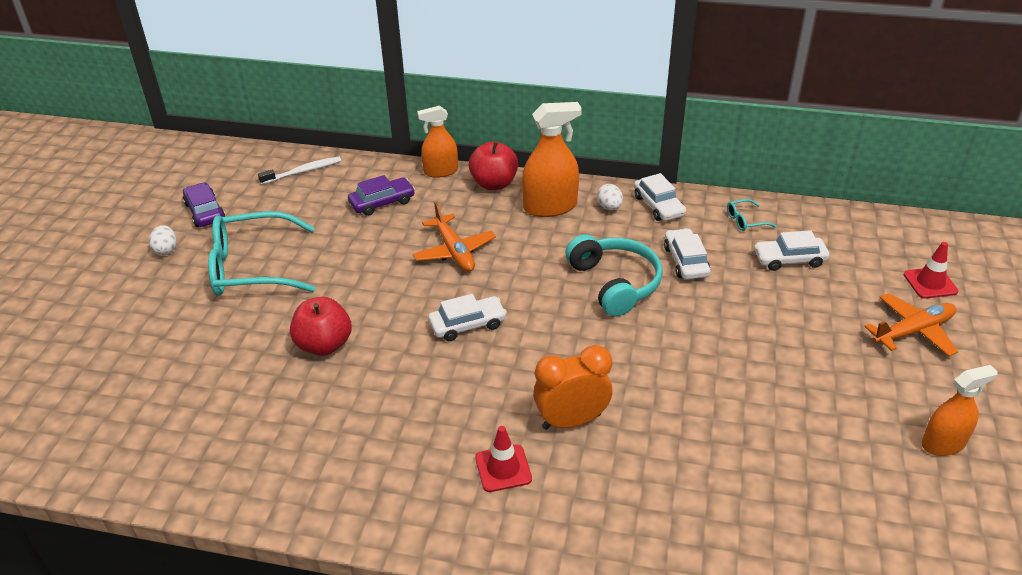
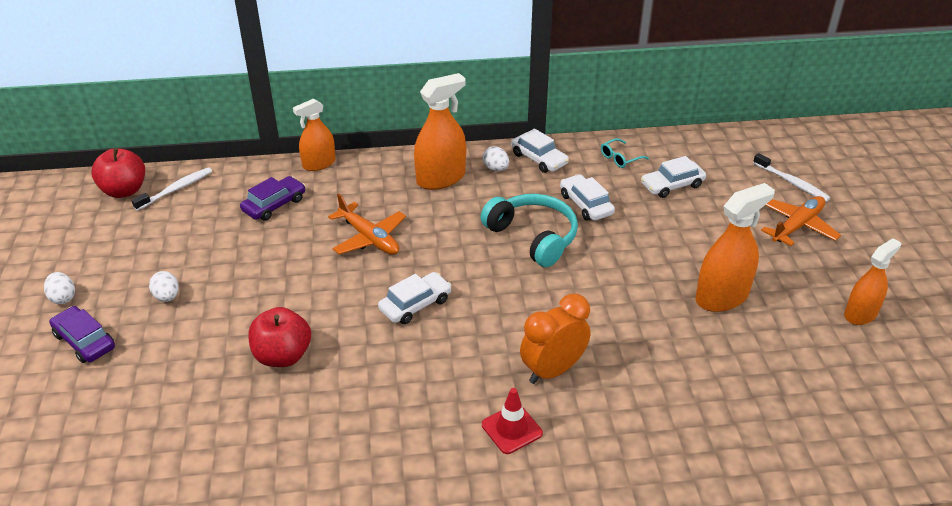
camera: 20 degrees left, 0 degrees up
(205, 211) = (87, 250): purple car -> purple car (84, 341)
(250, 268) = (167, 297): turquoise glasses -> white egg
(494, 184) = (377, 166): red apple -> red apple (124, 190)
(788, 388) = (722, 297): none -> orange spray bottle
(930, 283) = (792, 183): red traffic cone -> white toothbrush

